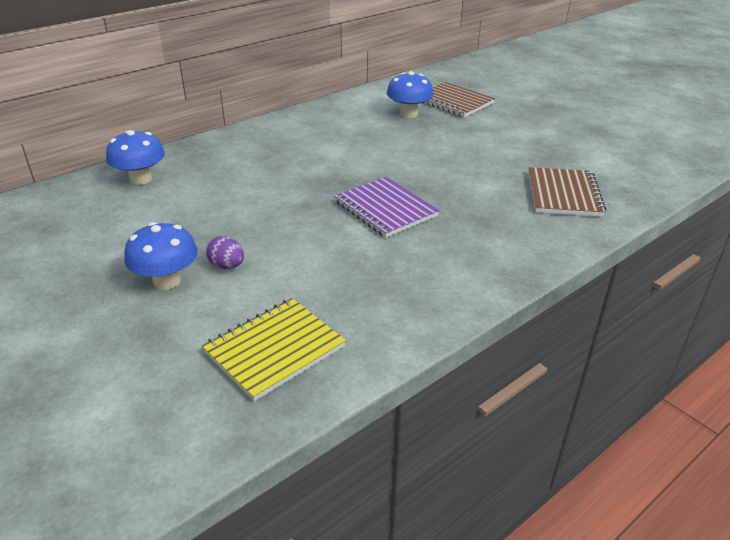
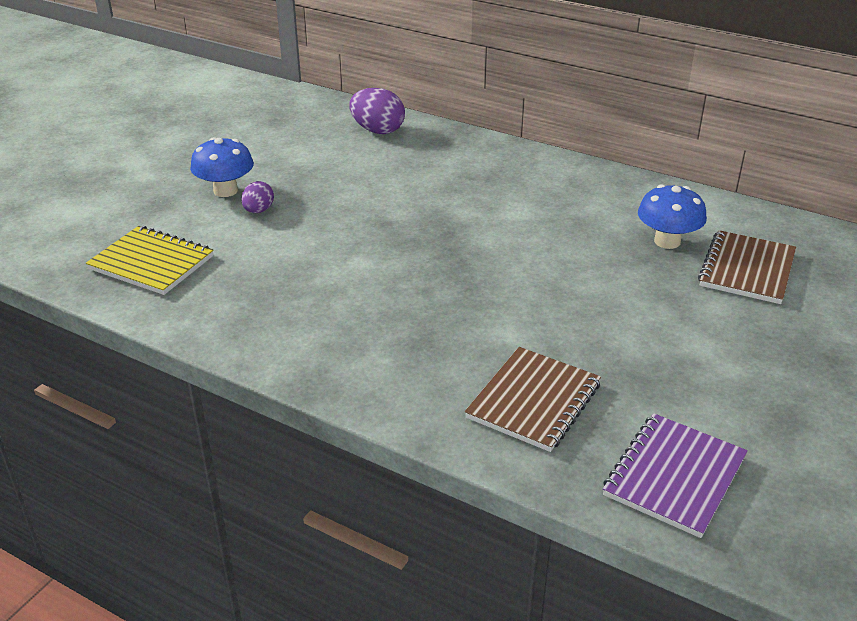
camera: 70 degrees right, 0 degrees up
(141, 179) = (377, 130): blue mushroom -> purple egg
(385, 209) = (407, 271): purple notebook -> purple notebook (674, 476)
(563, 194) = (533, 401): brown notebook -> brown notebook turned 45 degrees counterclockwise

